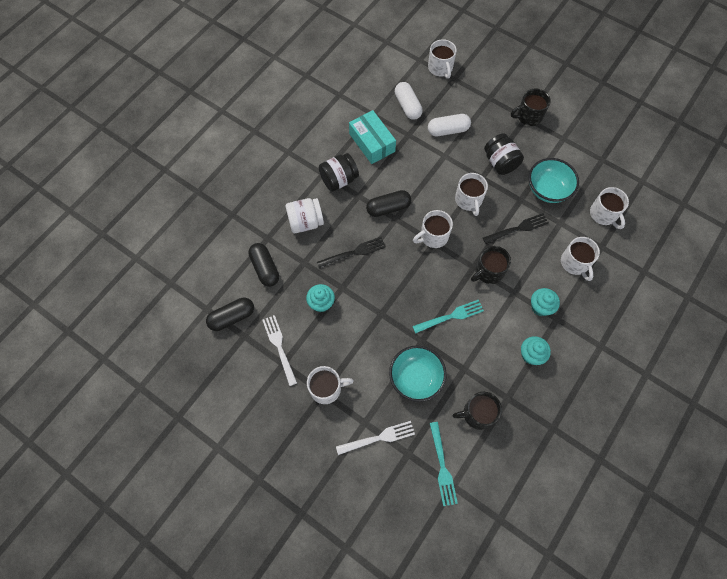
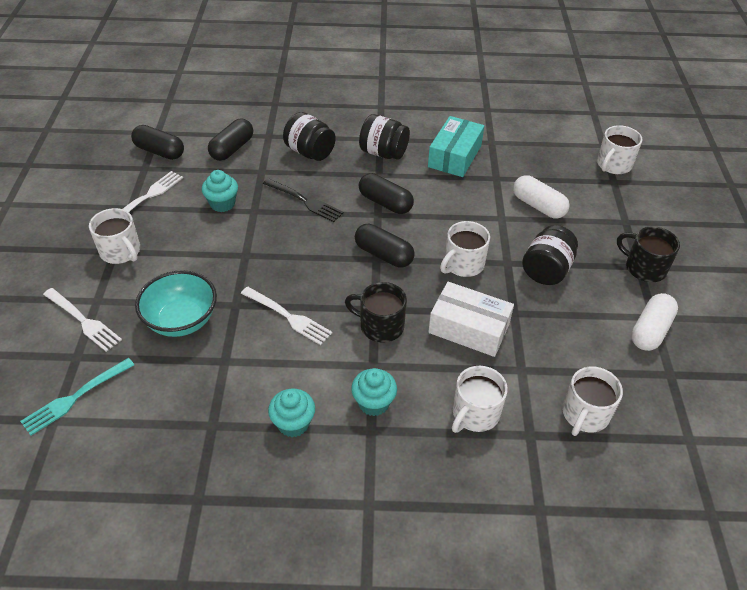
camera: 55 degrees right, 20 degrees down
(305, 222) = (310, 152): white jar -> black jar
(407, 106) = (532, 162): white capsule -> white capsule (650, 330)
(433, 236) = (383, 255): white mug -> black capsule
(450, 316) = (288, 316): turquoise fork -> white fork
(477, 414) = (169, 402): black mug -> none
(517, 228) = (469, 328): black fork -> white box
(547, 190) = (557, 334): turquoise bowl -> none

